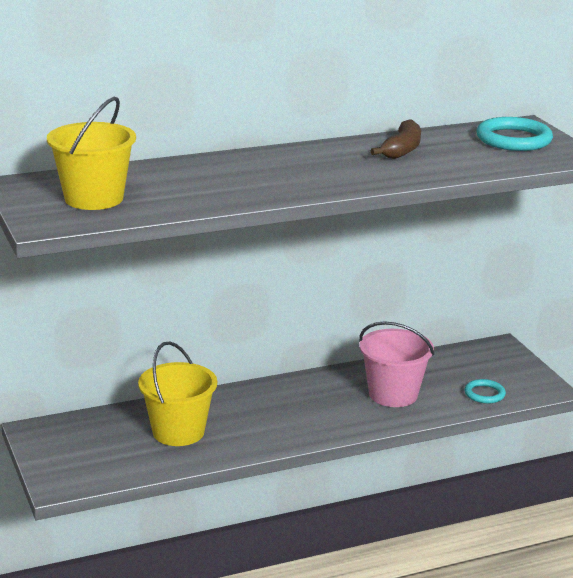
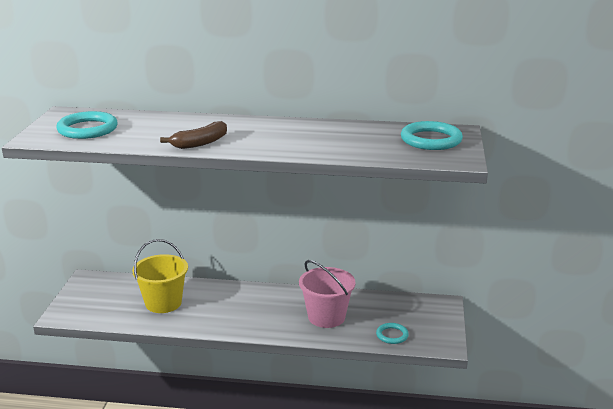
camera: 30 degrees right, 0 degrees up
(94, 198) = (87, 129): yellow bucket -> turquoise ring
(402, 150) = (334, 133): brown banana -> brown banana (200, 143)

